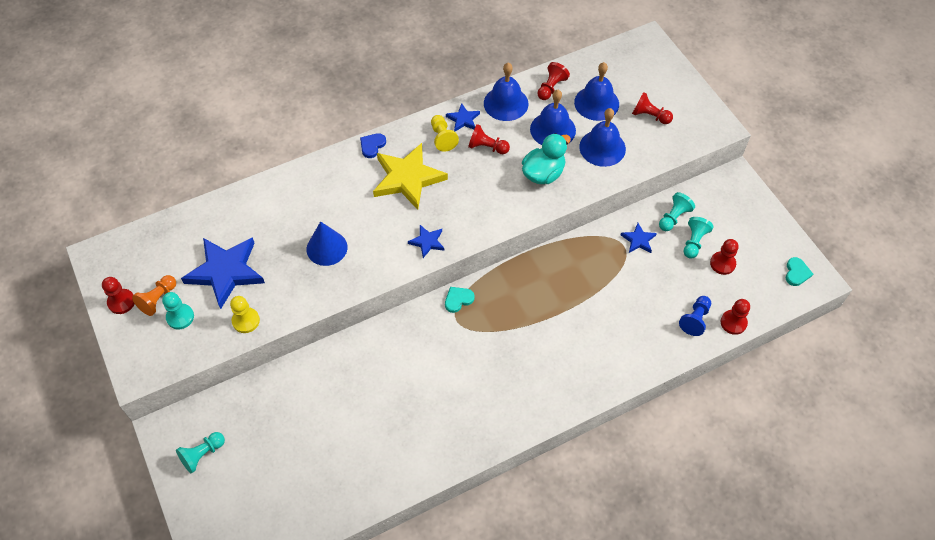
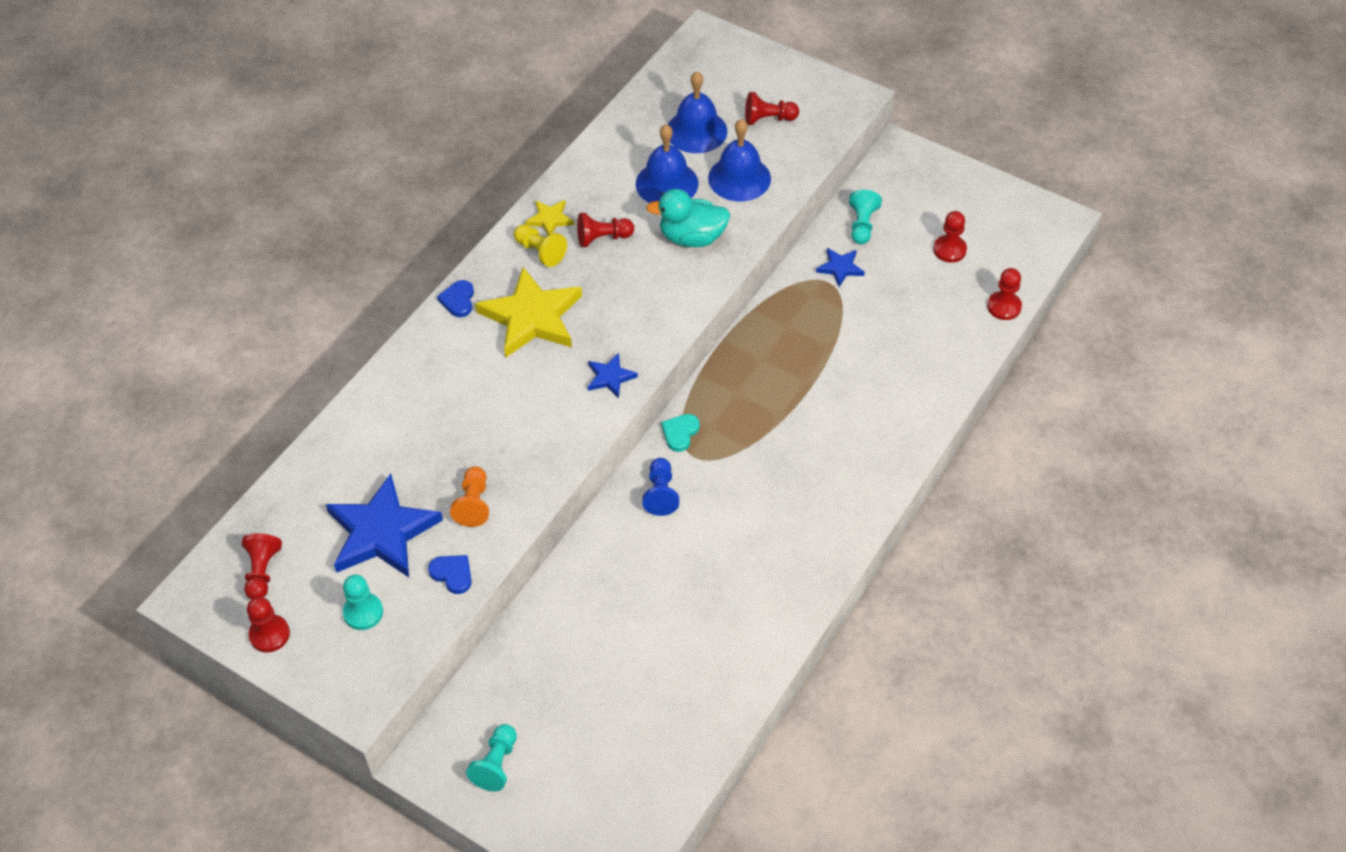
camera: 30 degrees left, 5 degrees down
(158, 299) = (317, 607): orange pawn -> orange pawn (473, 504)
(246, 321) = (452, 574): yellow pawn -> blue heart
(327, 248) = (491, 443): blue cone -> none
(463, 119) = (550, 219): blue star -> yellow star
(506, 103) = (588, 178): blue bell -> none
(543, 173) = (692, 237): turquoise duck -> turquoise duck turned 105 degrees counterclockwise
(551, 87) = (630, 137): red pawn -> red pawn (262, 572)
(694, 242) = (903, 241): turquoise pawn -> none
(695, 319) = (961, 323): blue pawn -> blue pawn (660, 494)
(796, 273) = (1034, 222): turquoise heart -> none

